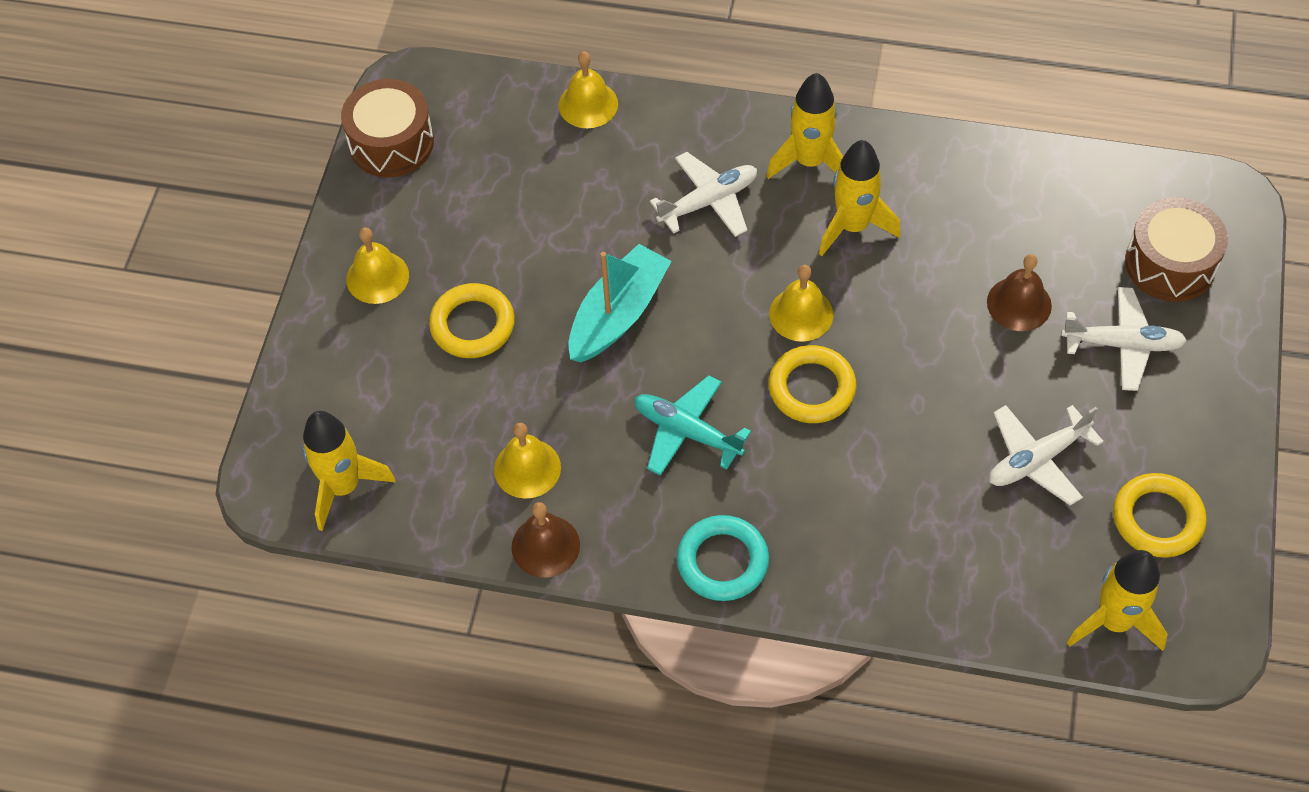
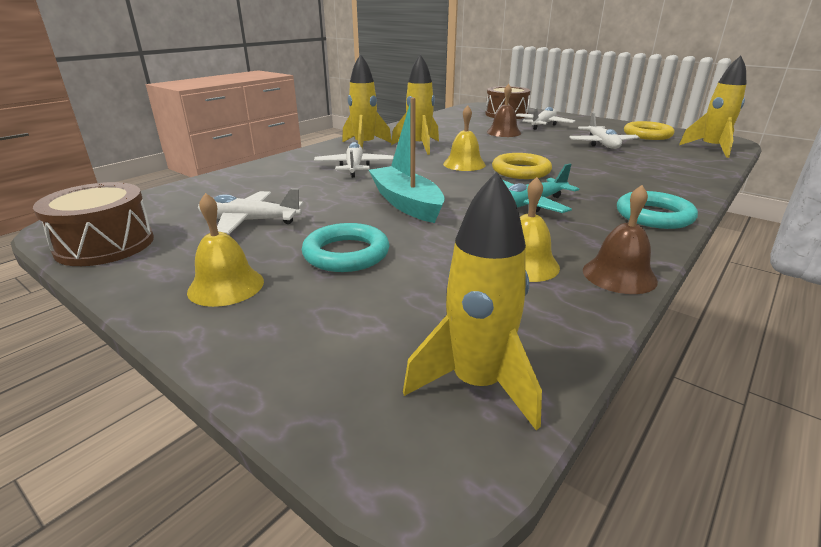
camera: 65 degrees left, 30 degrees down
(472, 325) = (346, 254): yellow ring -> turquoise ring
(494, 209) = (249, 221): none -> white plane
(588, 104) = (225, 179): yellow bell -> none

